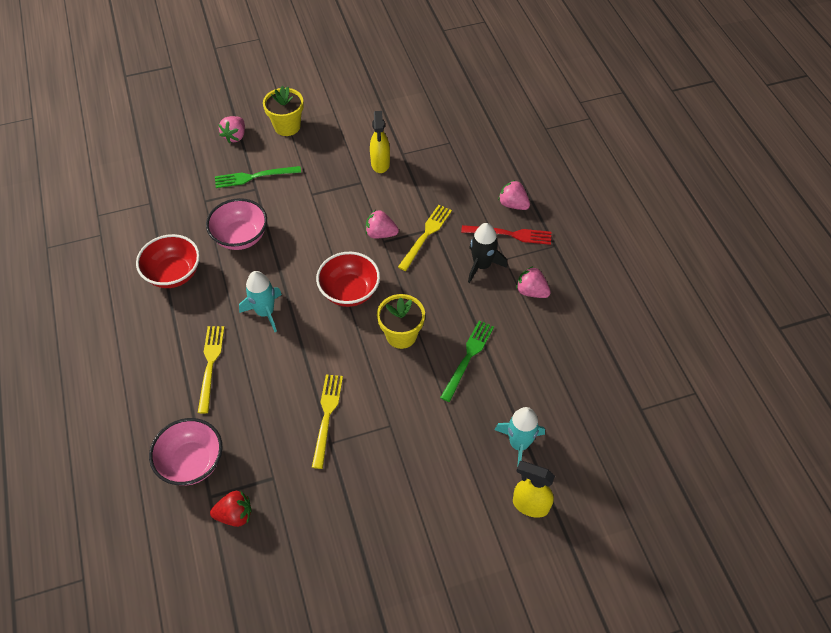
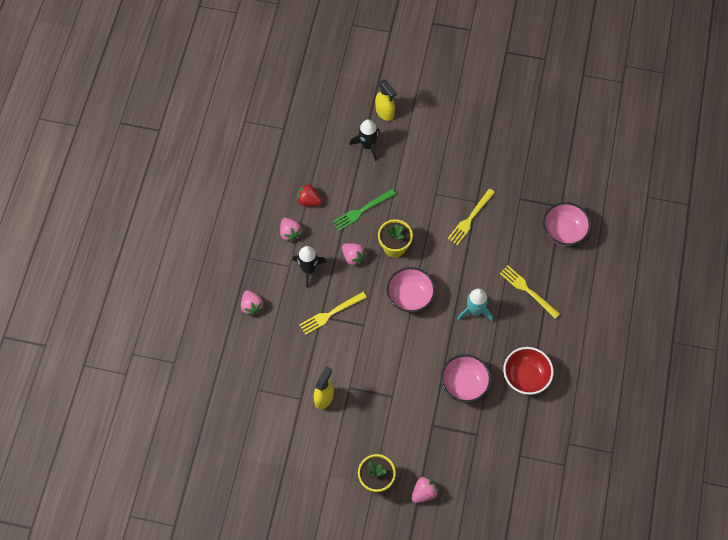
camera: 150 degrees left, 10 degrees up
(210, 364) = (527, 290): yellow fork -> yellow fork turned 105 degrees clockwise
(235, 515) = (550, 189): red strawberry -> red strawberry (308, 200)
(254, 177) = (428, 438): green fork -> none
(349, 291) = (410, 296): red bowl -> pink bowl
(381, 234) = (361, 332): pink strawberry -> pink strawberry (353, 257)
(510, 234) = (272, 283): red fork -> none
(519, 444) = (368, 145): turquoise rocket -> black rocket

